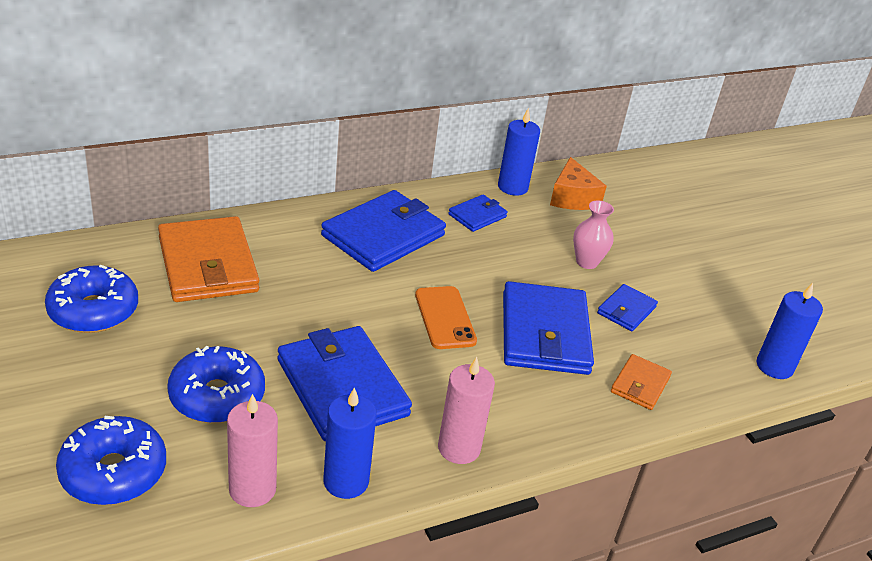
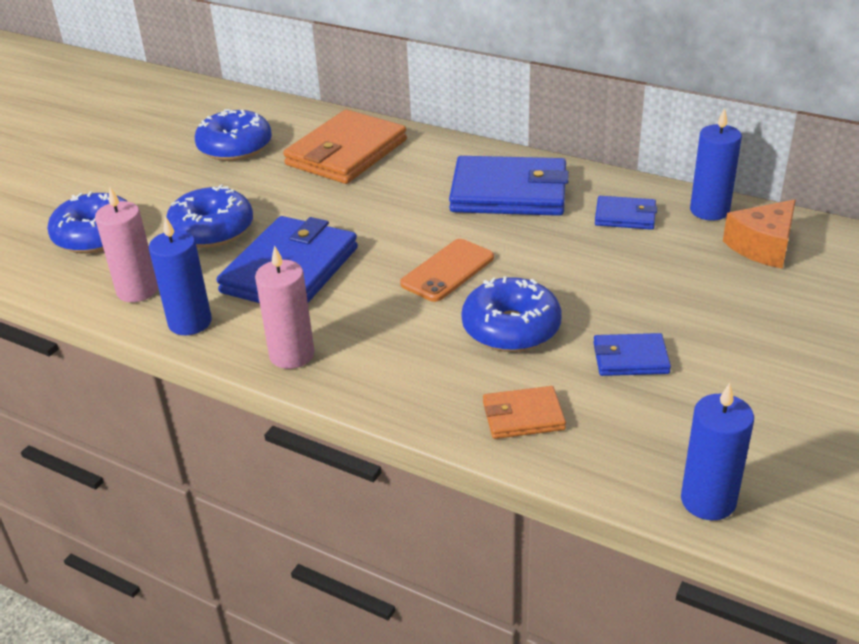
camera: 60 degrees right, 0 degrees up
(544, 333) = (511, 328): blue wallet -> blue donut
(586, 262) = (667, 302): pink vase -> none

